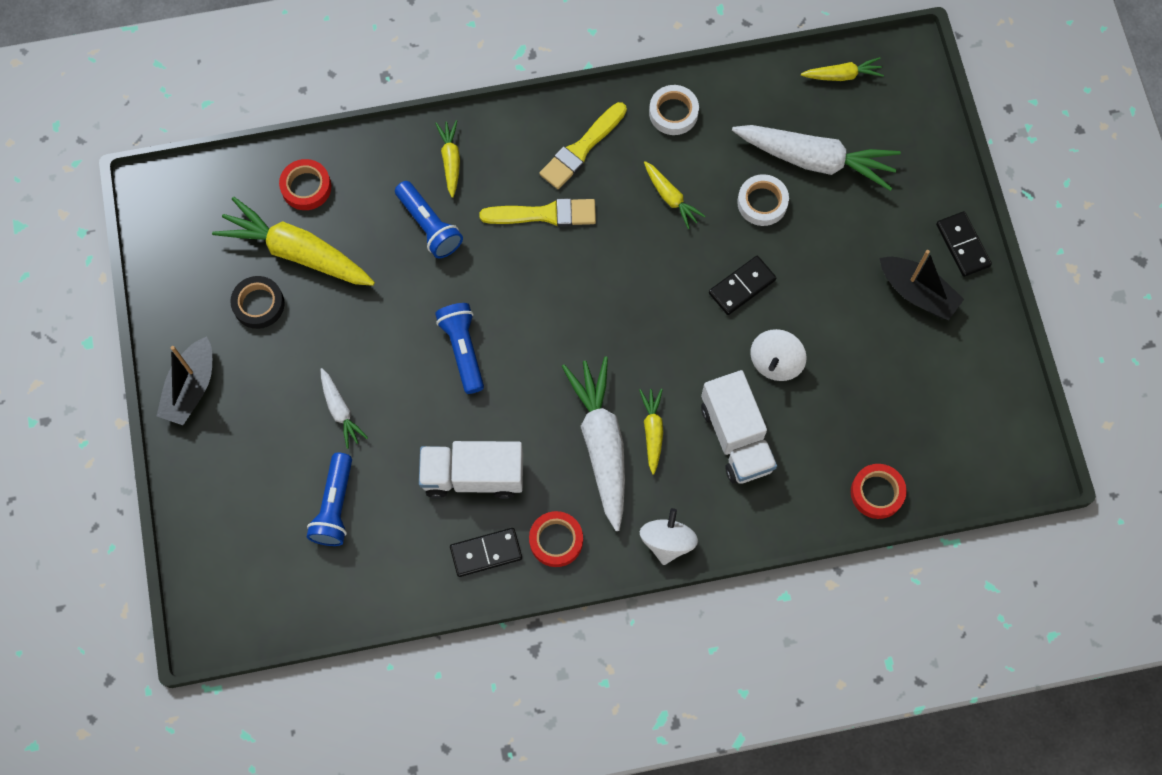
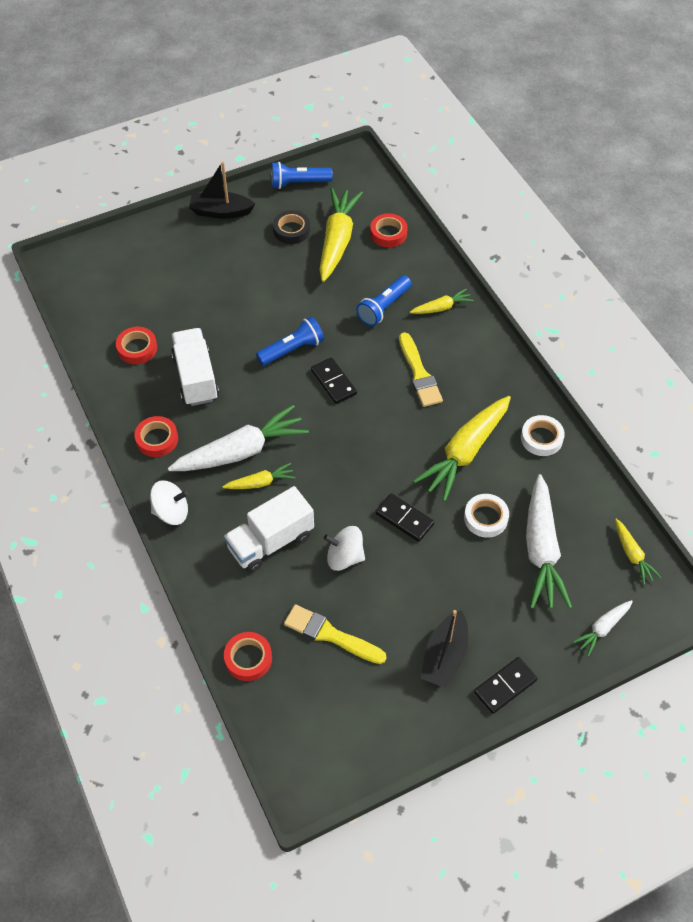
camera: 75 degrees right, 15 degrees down
(335, 506) = (154, 305): blue flashlight -> blue flashlight (298, 183)
(340, 411) = (225, 292): white carrot -> white carrot (602, 628)
(402, 541) = (137, 348): none -> red tape
(486, 553) = (138, 399): black domino -> black domino (333, 382)
(581, 149) = (484, 385): yellow brush -> yellow brush (330, 635)
(670, 198) = (465, 452): yellow carrot -> yellow carrot, size x2.00

